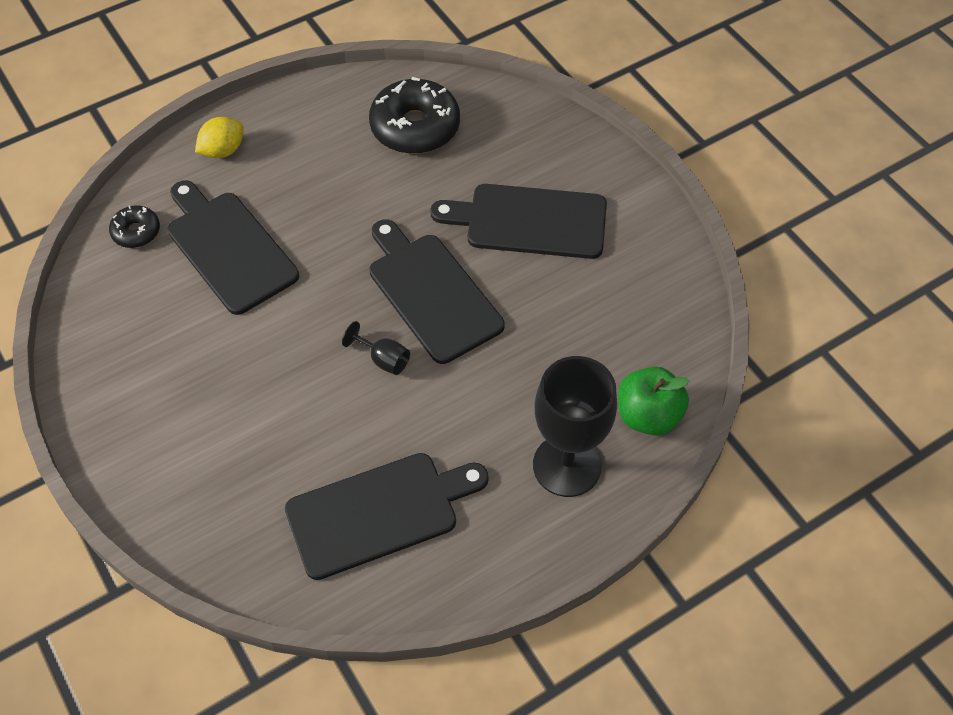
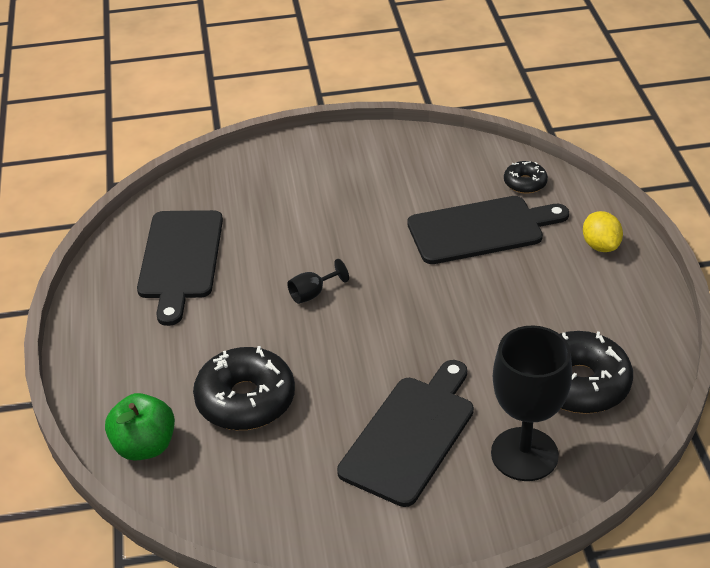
camera: 115 degrees right, 15 degrees down
(431, 293) = (363, 340): black cutting board -> none
(552, 358) = (245, 400): none -> black donut
(567, 465) = (139, 375): black goblet -> black goblet (524, 454)

